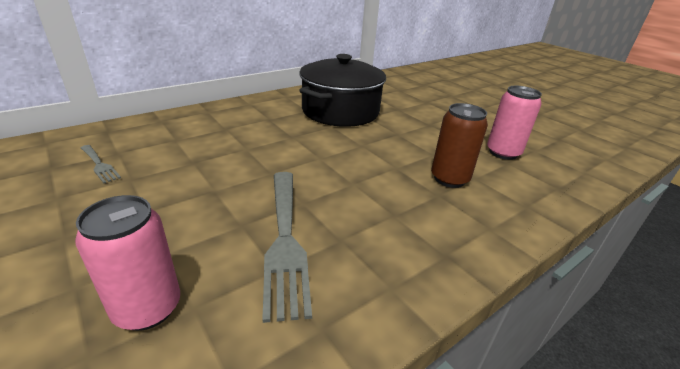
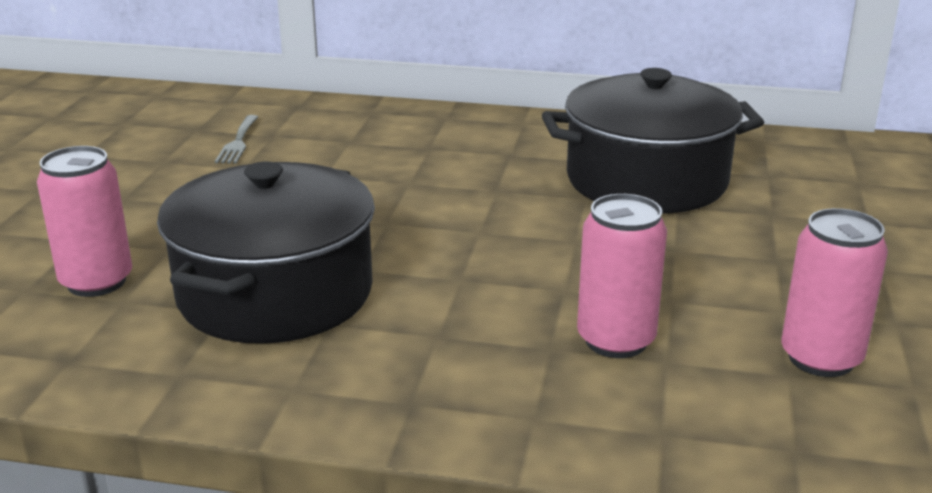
camera: 50 degrees right, 5 degrees down
(285, 241) = (275, 293): grey fork -> black pot
(449, 179) = (616, 340): brown can -> pink can

